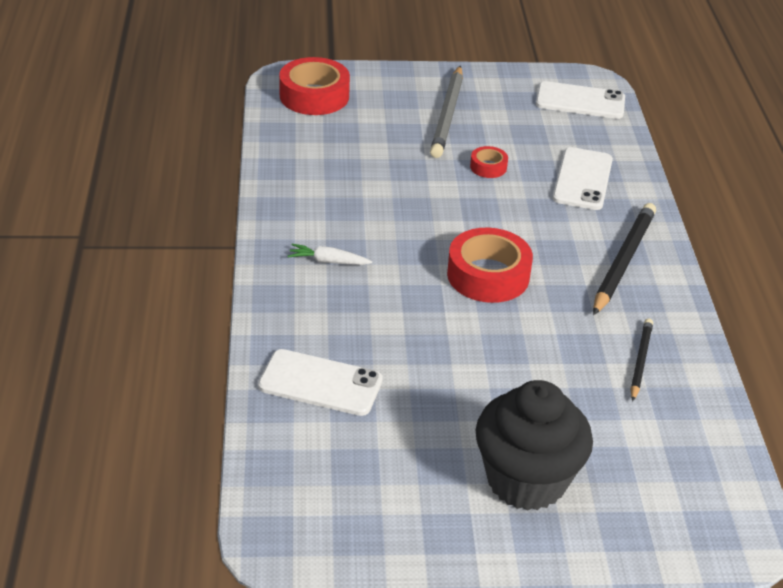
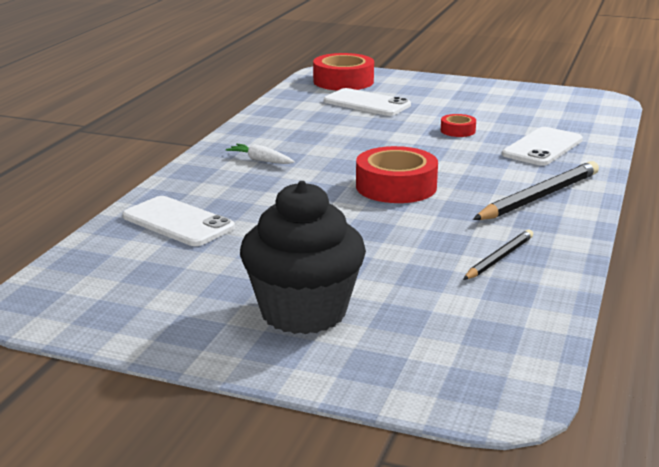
camera: 25 degrees right, 15 degrees down
(447, 115) = (448, 102): grey pencil -> none
(580, 101) = (581, 107): white phone -> white phone (366, 103)

